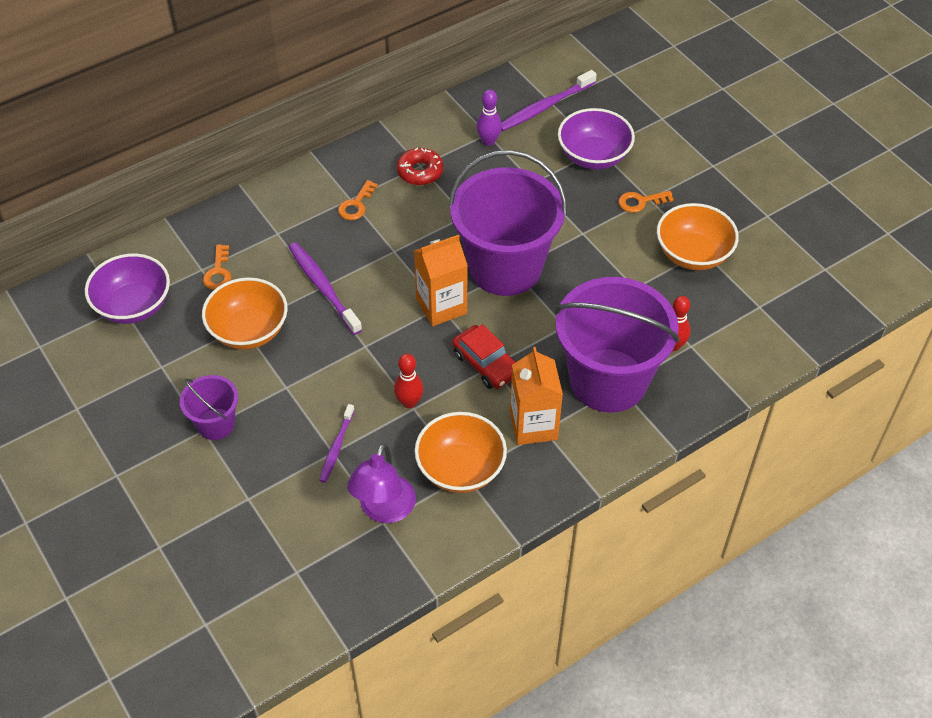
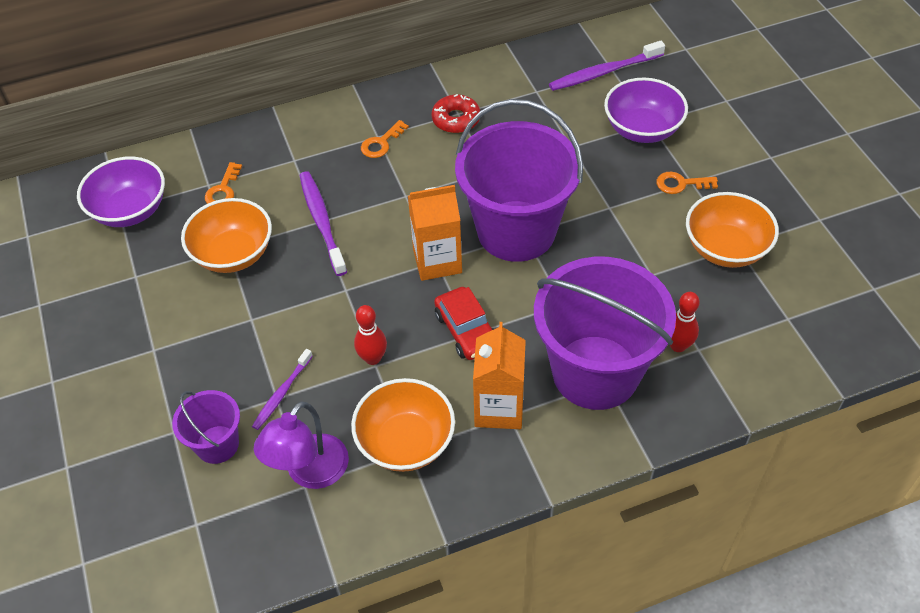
camera: 15 degrees right, 0 degrees up
(215, 424) = (168, 345): purple bucket -> purple bucket (217, 444)
(488, 141) = (535, 99): purple bowling pin -> none

